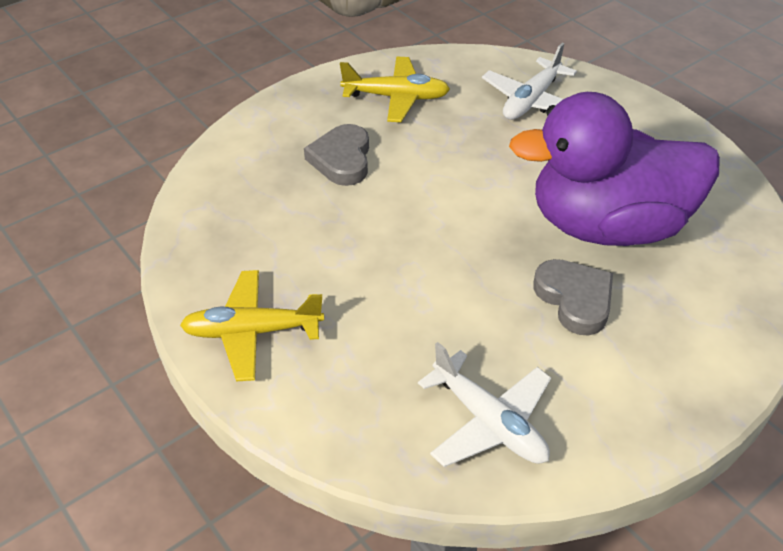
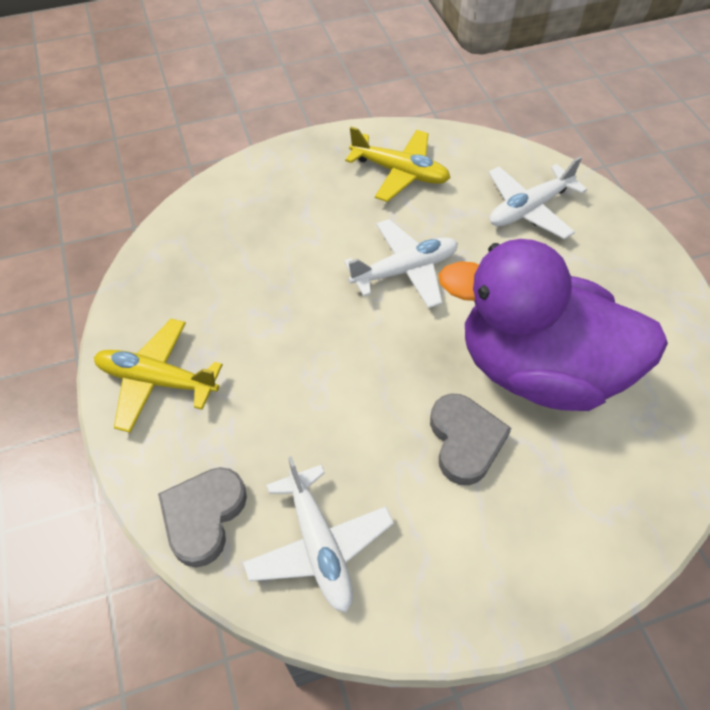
camera: 20 degrees right, 10 degrees up
(342, 159) = (318, 225): grey heart -> grey heart (203, 516)
(445, 177) = (405, 270): none -> white plane

